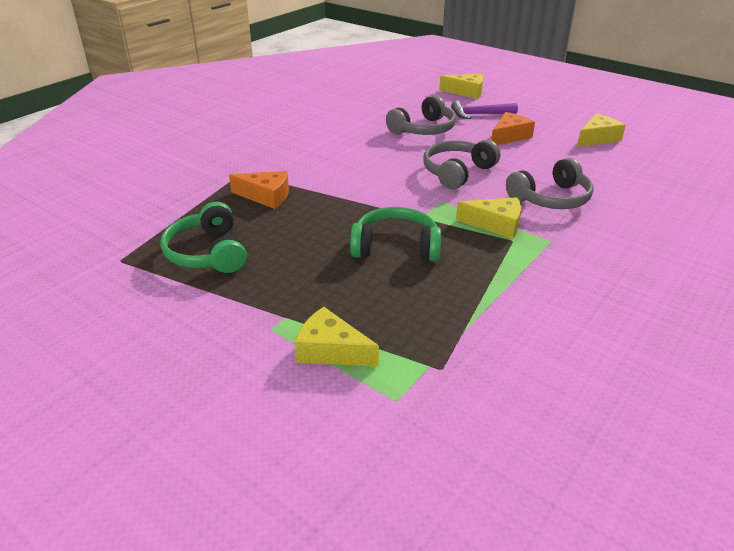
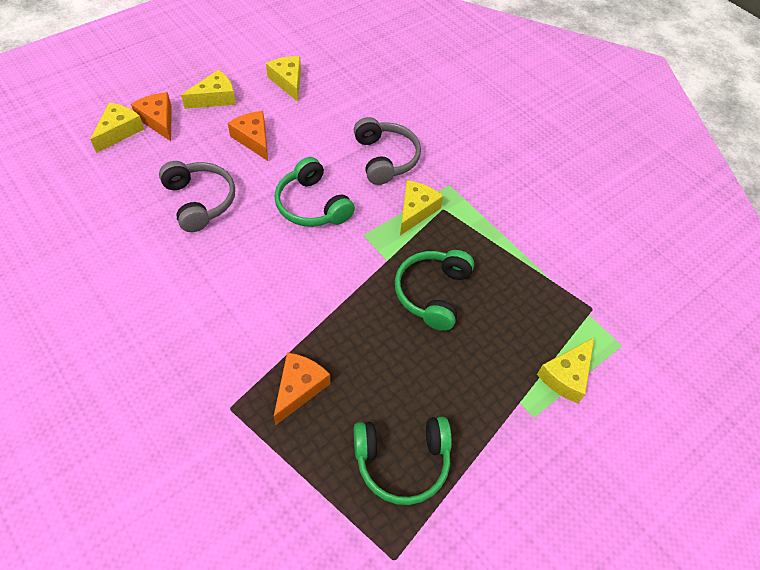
camera: 80 degrees left, 20 degrees up
(457, 172) = (312, 205): grey headphones -> green headphones
(479, 114) = (188, 142): purple hammer -> none
(491, 101) = (158, 120): none -> orange cheese
(539, 114) = (215, 98): none -> yellow cheese

